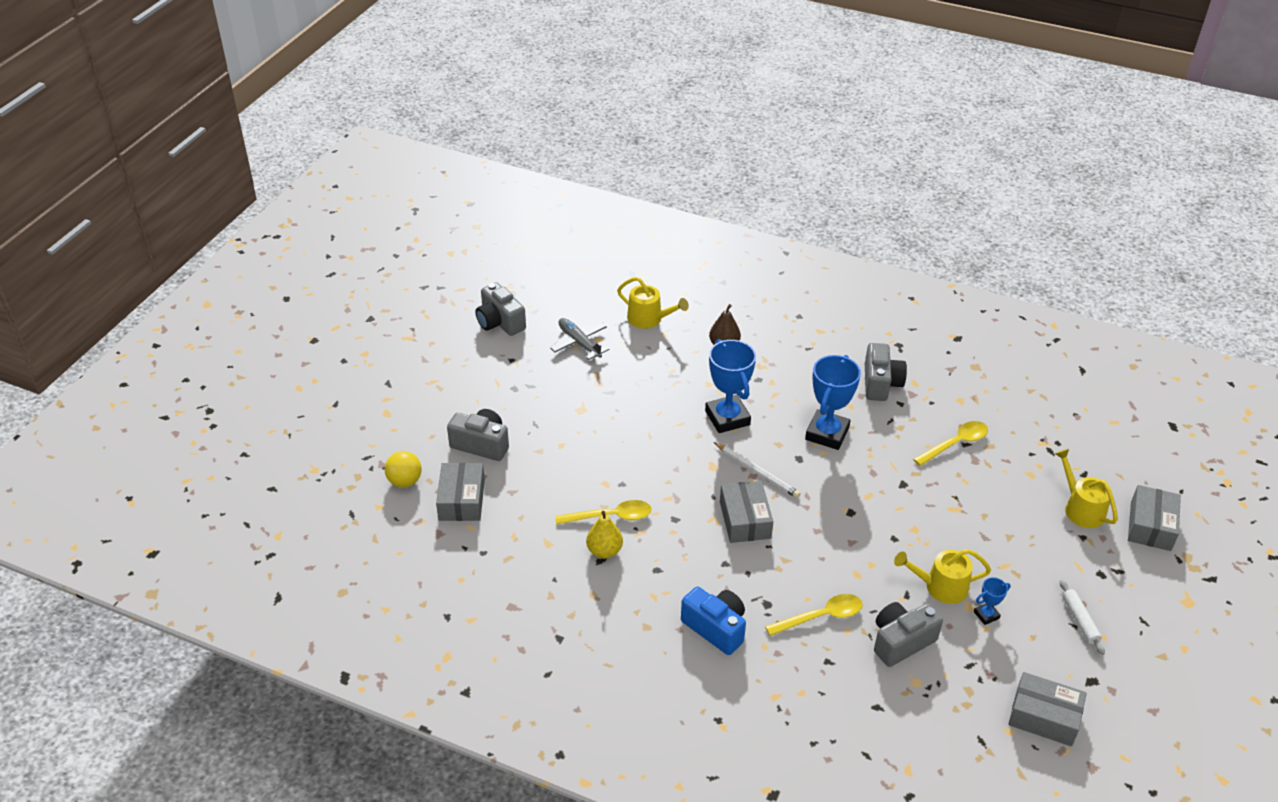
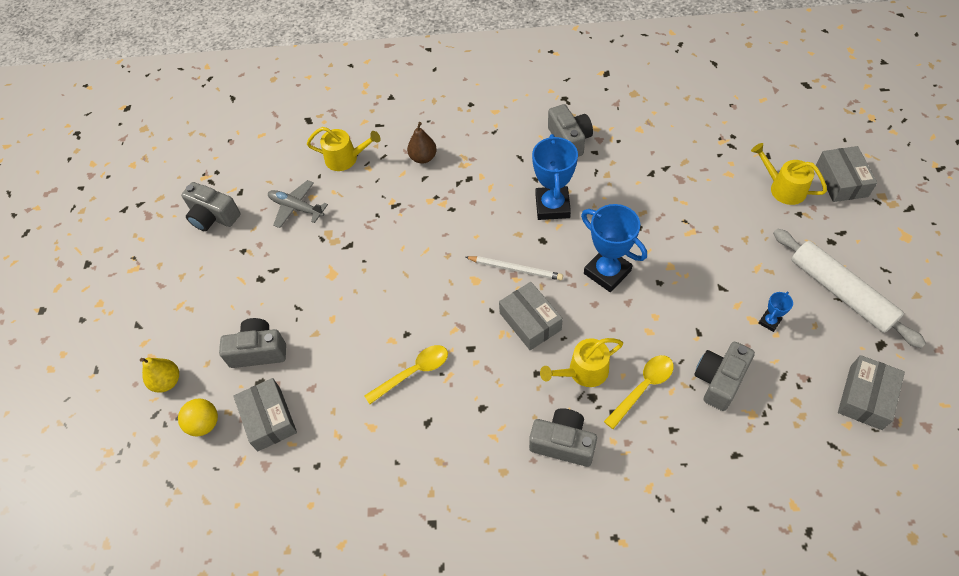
camera: 20 degrees left, 15 degrees up
(604, 551) = (426, 411): yellow pear -> yellow pear (167, 381)
(715, 628) = (563, 443): blue camera -> grey camera
(727, 418) = (463, 227): blue trophy -> blue trophy (607, 272)
(940, 587) = (720, 311): yellow watering can -> yellow watering can (583, 371)
(955, 444) = (658, 171): yellow spoon -> none
(1044, 717) = (865, 397): grey box -> grey box turned 60 degrees counterclockwise
(1079, 620) = (840, 292): white rolling pin -> white rolling pin, size x2.13

